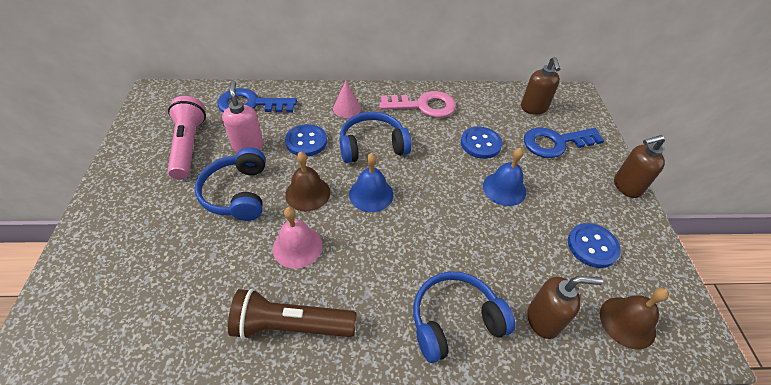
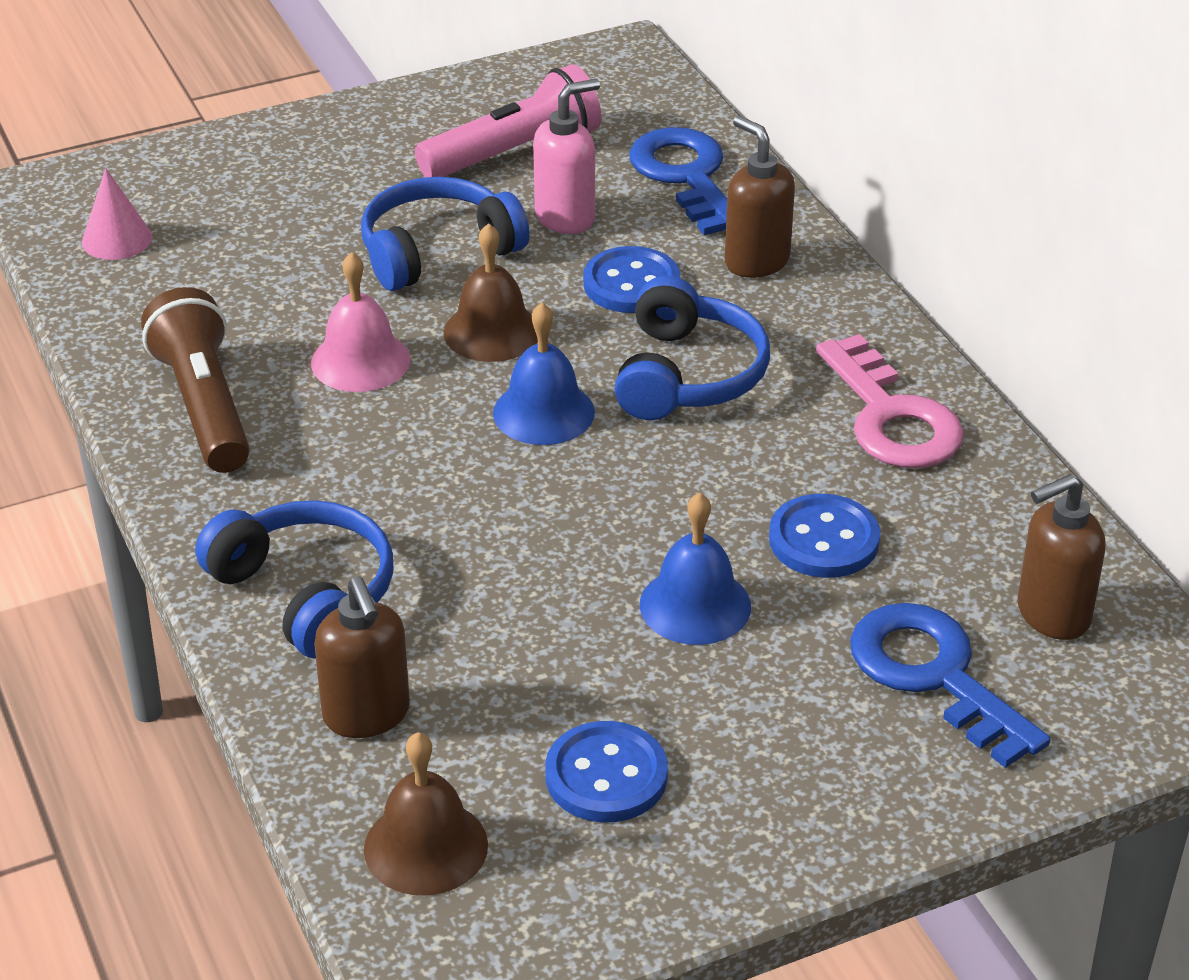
camera: 70 degrees right, 10 degrees down
(347, 108) = (781, 304): pink cone -> pink cone (117, 239)
(372, 145) = (688, 375): blue headphones -> blue headphones turned 45 degrees clockwise
(626, 187) = (858, 830): brown soap dispenser -> brown soap dispenser (756, 261)

